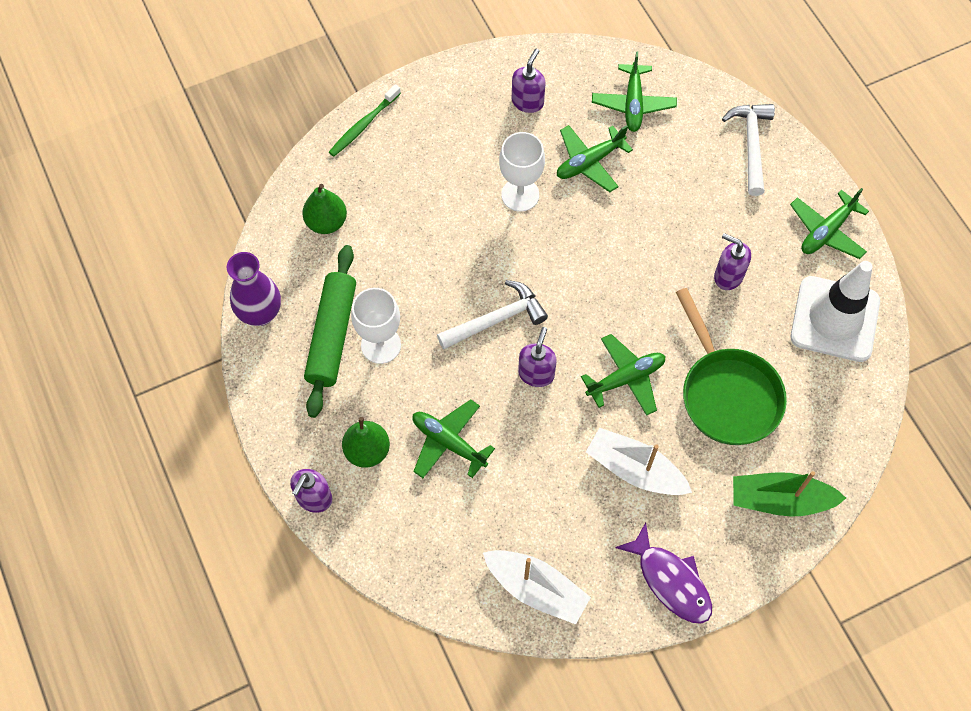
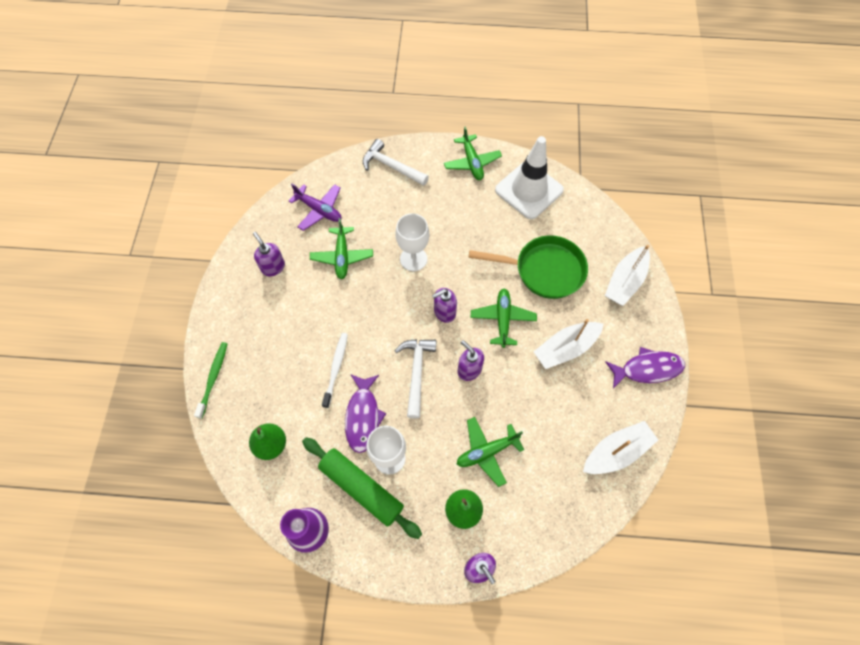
camera: 60 degrees left, 0 degrees up
(363, 125) = (213, 378): green toothbrush -> green toothbrush turned 150 degrees counterclockwise
(411, 293) = (363, 416): none -> purple fish
(449, 235) = (336, 368): none -> white toothbrush
(520, 195) = (337, 309): white goblet -> white goblet (413, 259)
(633, 103) = (319, 210): green plane -> purple plane
(728, 276) = (468, 226): purple soap dispenser -> purple soap dispenser (444, 312)
(780, 500) = (625, 281): green boat -> white boat

